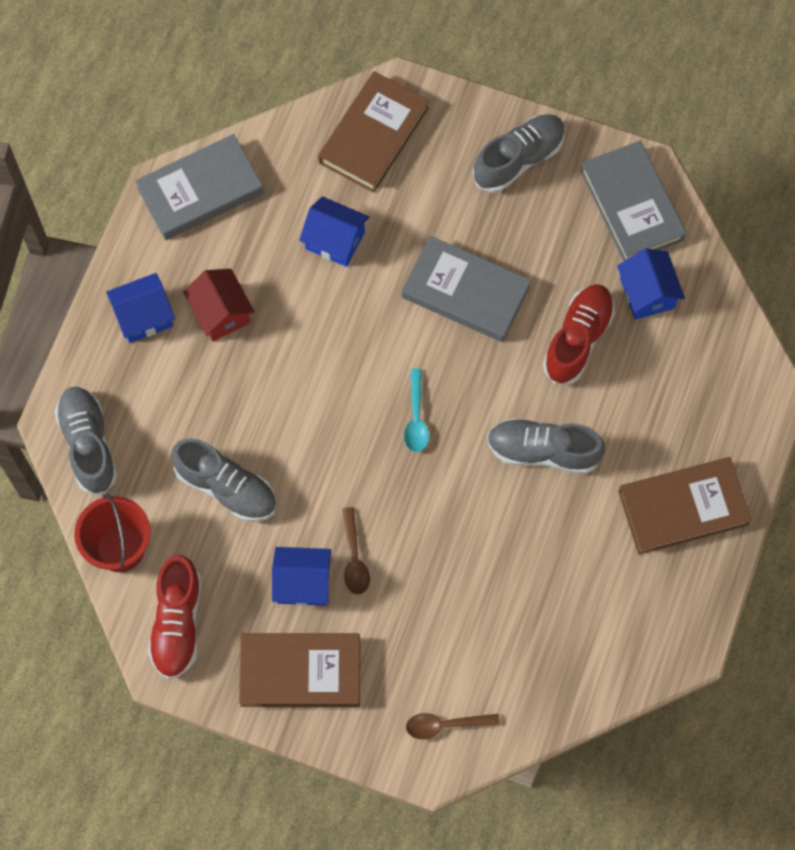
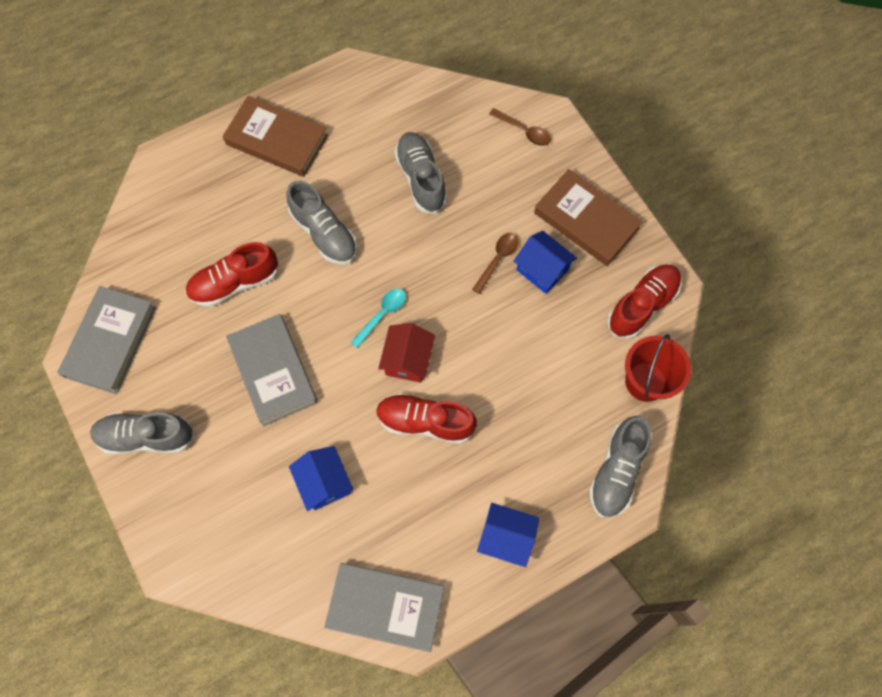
camera: 140 degrees left, 0 degrees up
(221, 313) = (449, 494): red house -> red house (407, 360)
(226, 487) = (543, 367): grey shoe -> grey shoe (421, 179)
(292, 355) = (425, 422): none -> red shoe
(373, 135) = (224, 543): brown book -> none
(647, 293) = (163, 277): blue house -> none

